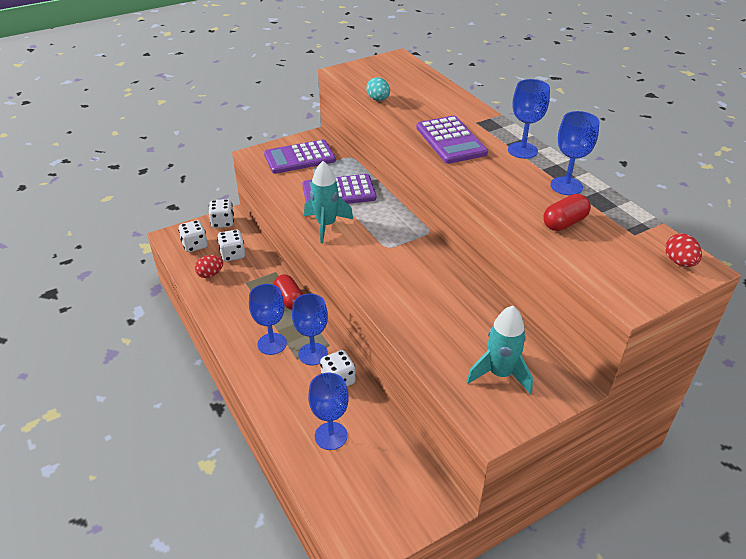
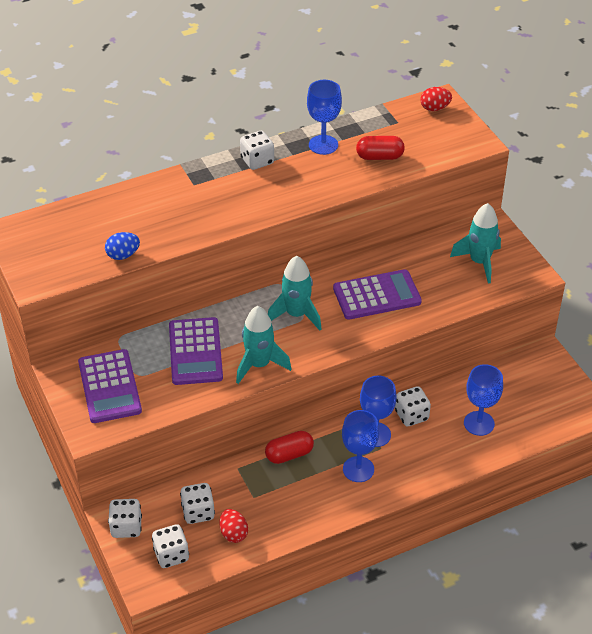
camera: 85 degrees left, 5 degrees up
(378, 99) = (123, 255): turquoise egg -> blue egg
(390, 242) = (296, 315): none -> turquoise rocket
(451, 140) = (229, 207): purple calculator -> purple calculator (376, 295)
(522, 150) = (257, 161): blue goblet -> white dice
(564, 223) = (379, 157): red capsule -> red capsule turned 60 degrees counterclockwise

